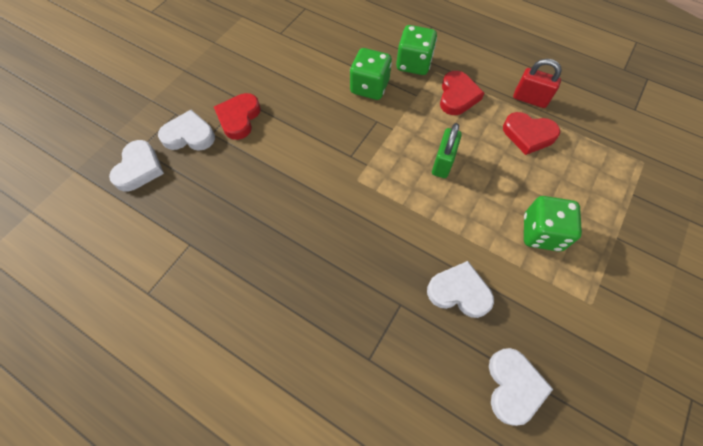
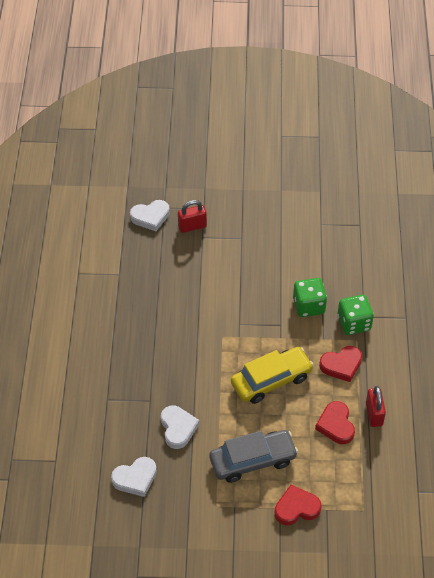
camera: 60 degrees right, 10 degrees down
(189, 135) = (192, 226): white heart -> red padlock
(239, 118) = (225, 244): red heart -> red heart (296, 508)
(442, 163) = (271, 380): green padlock -> yellow car
(541, 233) = (253, 460): green dice -> grey car

